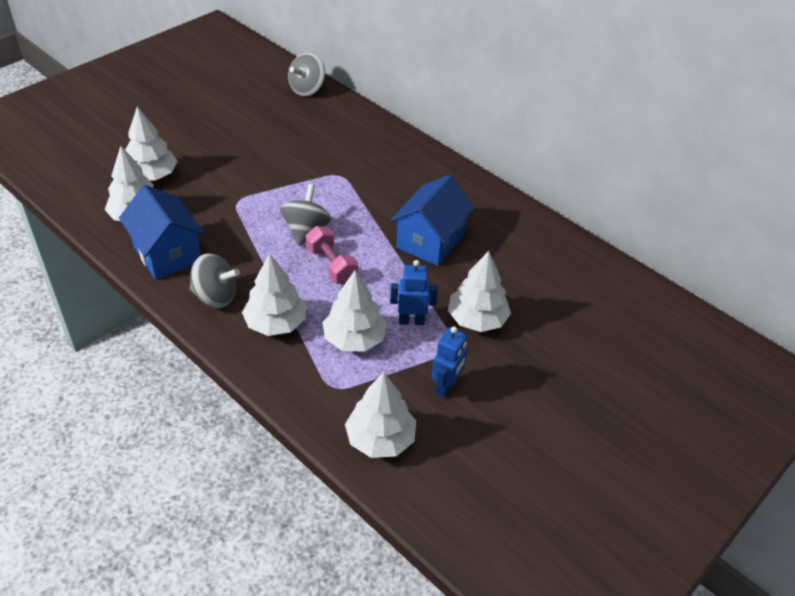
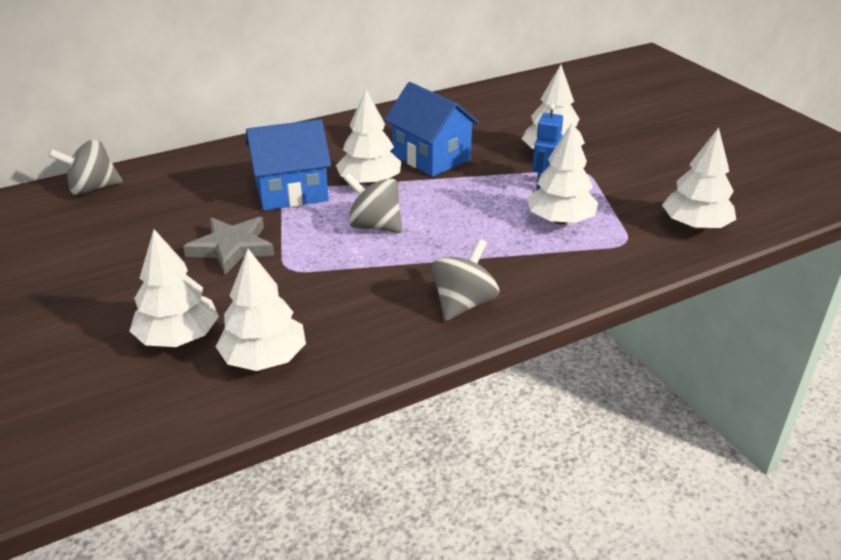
camera: 70 degrees left, 10 degrees down
(167, 254) = (363, 336): blue house -> blue house (291, 192)
(254, 169) = (232, 248): none -> grey star
(276, 323) = (522, 265): white tree -> white tree (369, 182)
(307, 89) = (92, 188): grey spinning top -> grey spinning top turned 105 degrees clockwise
(331, 266) = (443, 218): pink dumbbell -> none
(446, 387) = (634, 183): blue robot -> none

